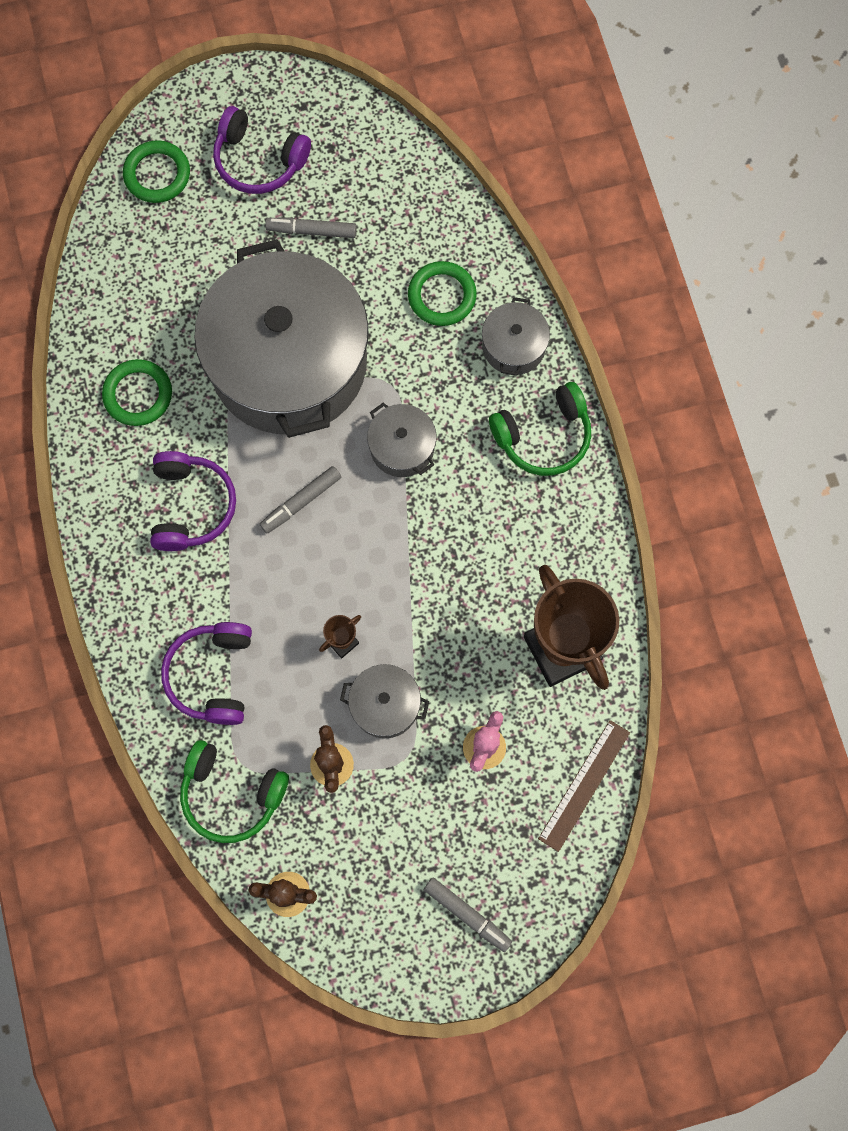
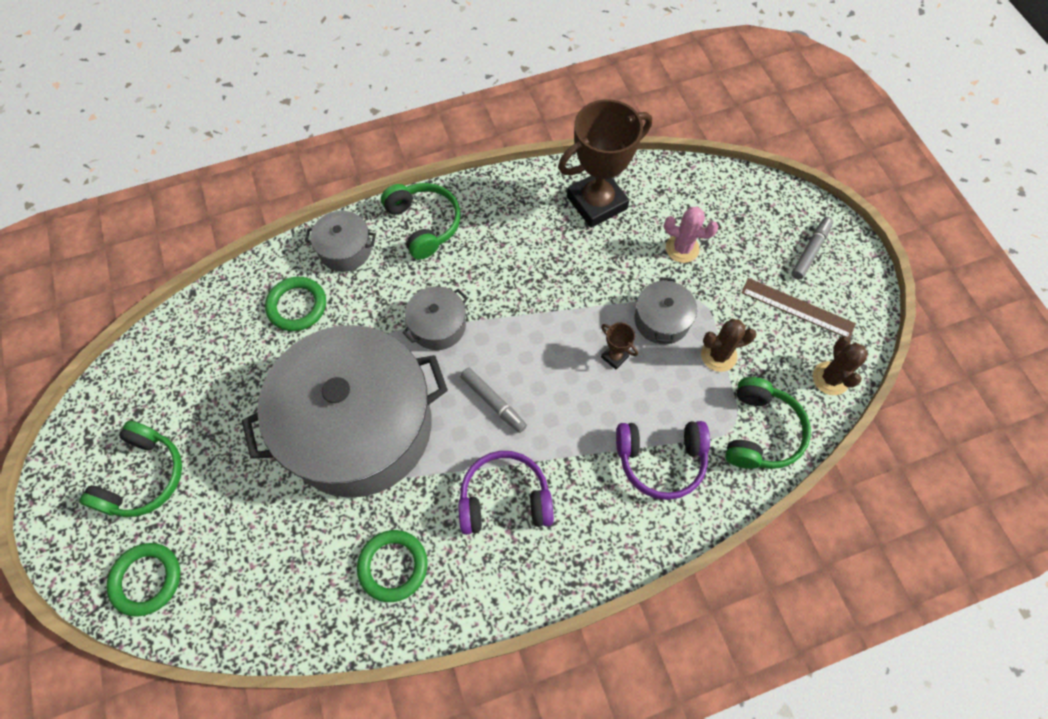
camera: 95 degrees left, 10 degrees down
(259, 161) = (144, 477): purple headphones -> green headphones
(311, 231) = (225, 420): grey marker -> none
(584, 785) = (697, 183): brown ruler -> brown ruler (797, 308)

